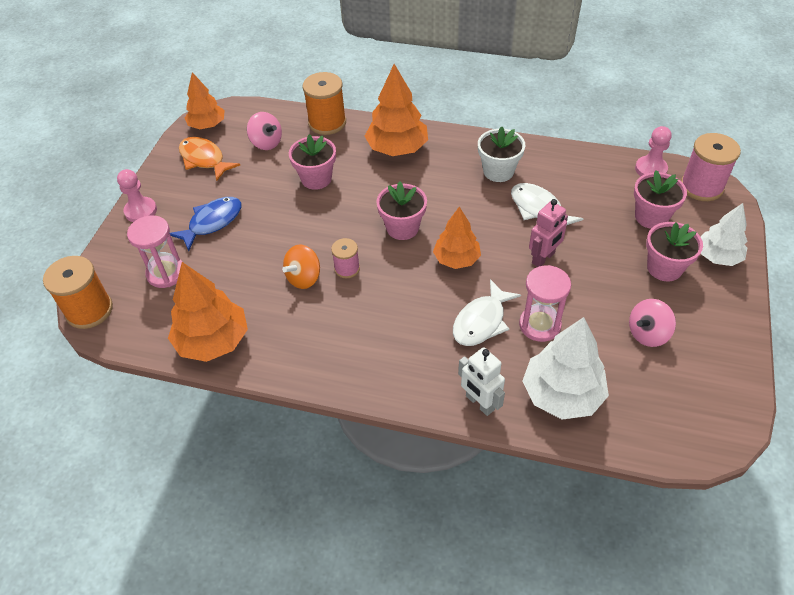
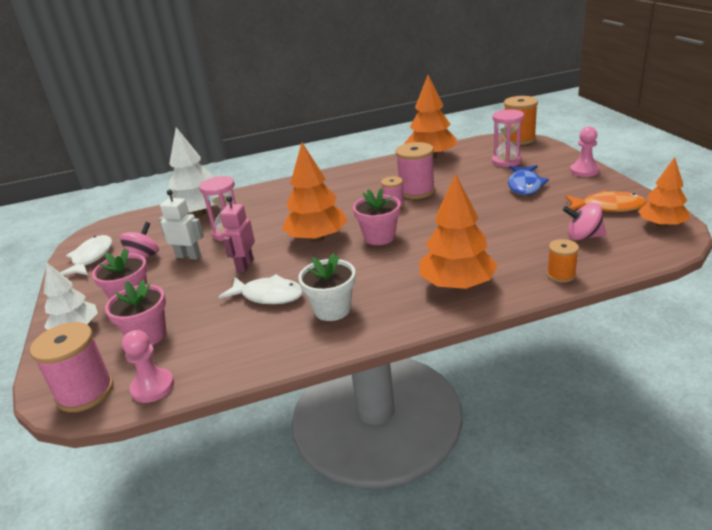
camera: 150 degrees right, 20 degrees down
(304, 278) = (416, 191): orange spinning top -> pink spool
(316, 179) = (494, 234): pink flower pot -> none
(327, 123) = (561, 275): orange spool -> orange spool, size x0.57
(456, 259) = (317, 238): orange tree -> orange tree, size x1.52
(479, 403) = (250, 194): white robot -> white robot (188, 256)
(481, 321) = (272, 219): white fish -> white fish (91, 258)

